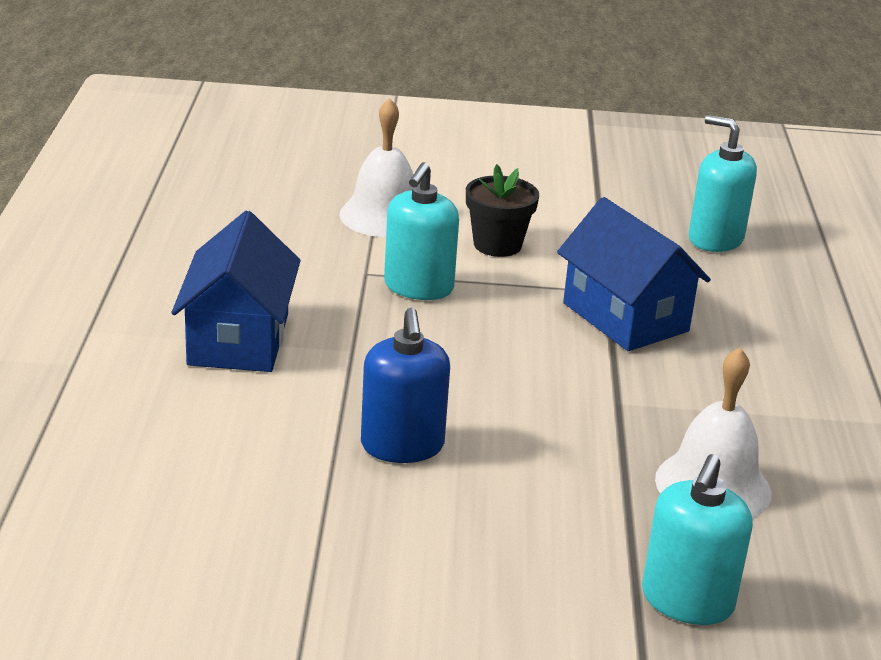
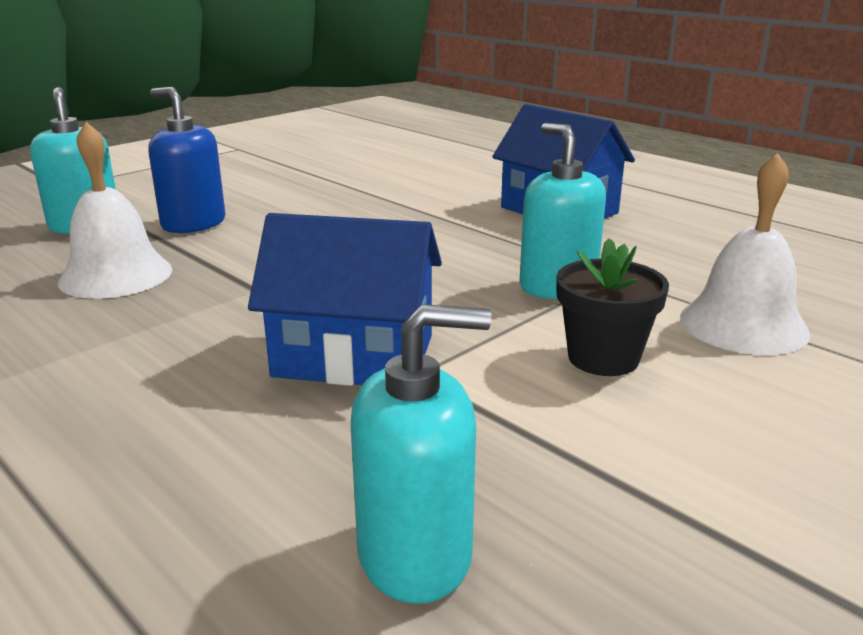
camera: 135 degrees right, 5 degrees down
(402, 446) = (357, 213): blue soap dispenser -> blue soap dispenser (193, 223)

